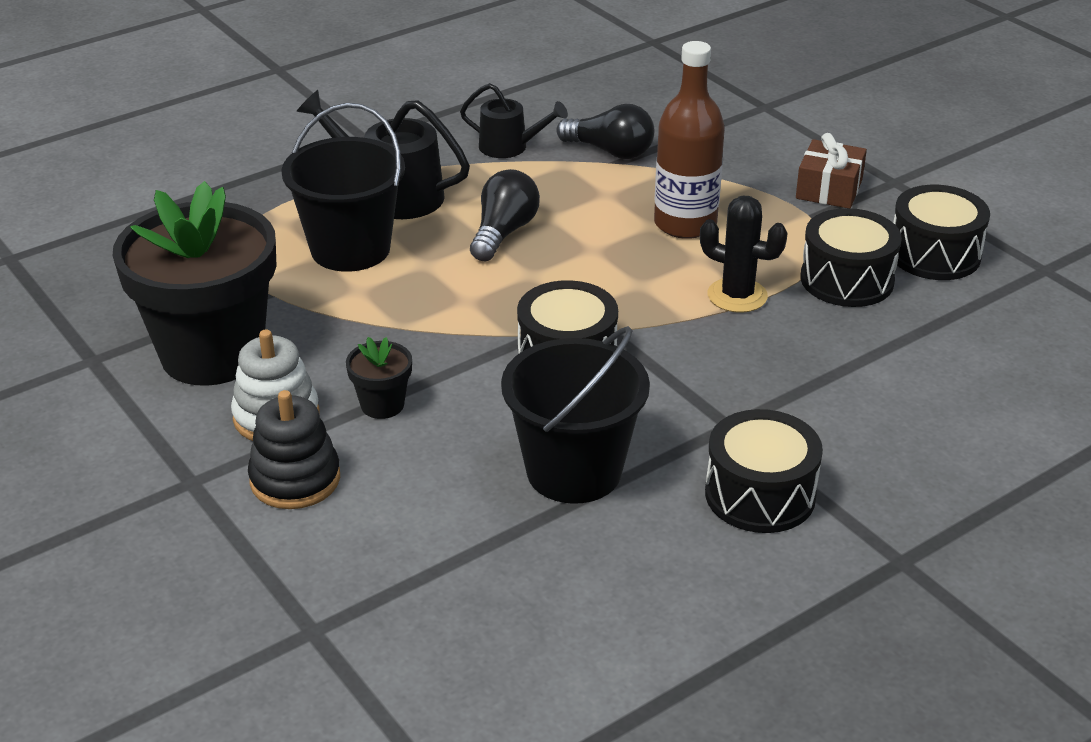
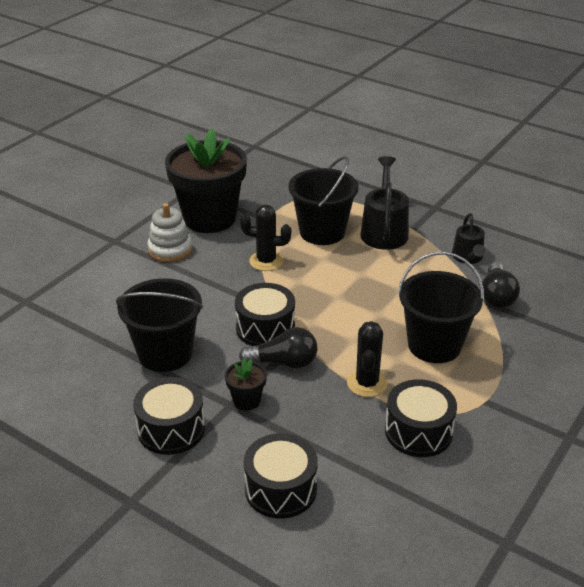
camera: 70 degrees right, 0 degrees up
(295, 479) = (126, 268): black stacking toy -> none
(382, 405) = (193, 277): black flower pot -> black flower pot (246, 400)
(390, 320) = (266, 261): none -> black cactus
(503, 233) = (373, 277): black light bulb -> black light bulb (283, 362)
(685, 224) = (434, 345): brown bottle -> black bucket
(829, 189) = (530, 404): brown gift -> none
(934, 254) = (483, 473): black drum -> black drum (280, 489)

